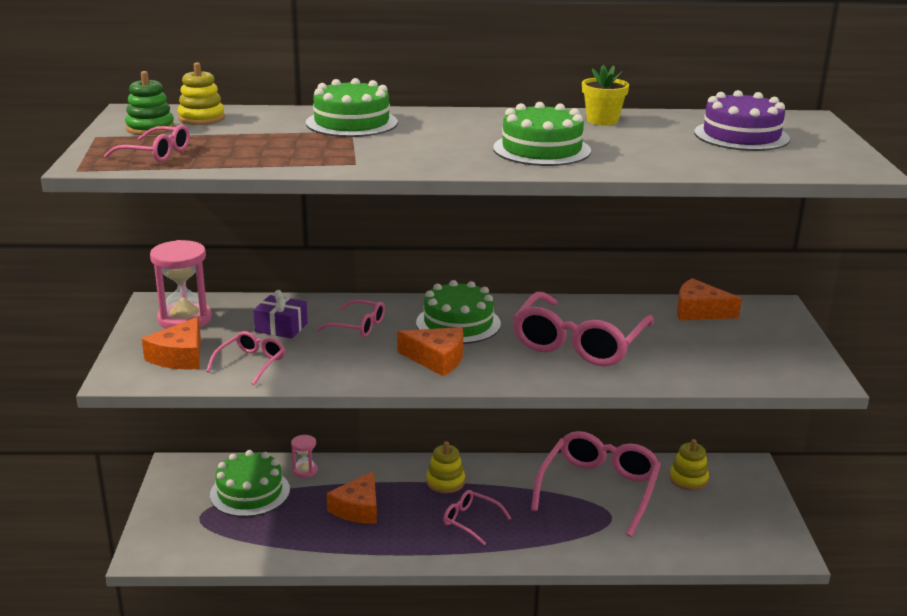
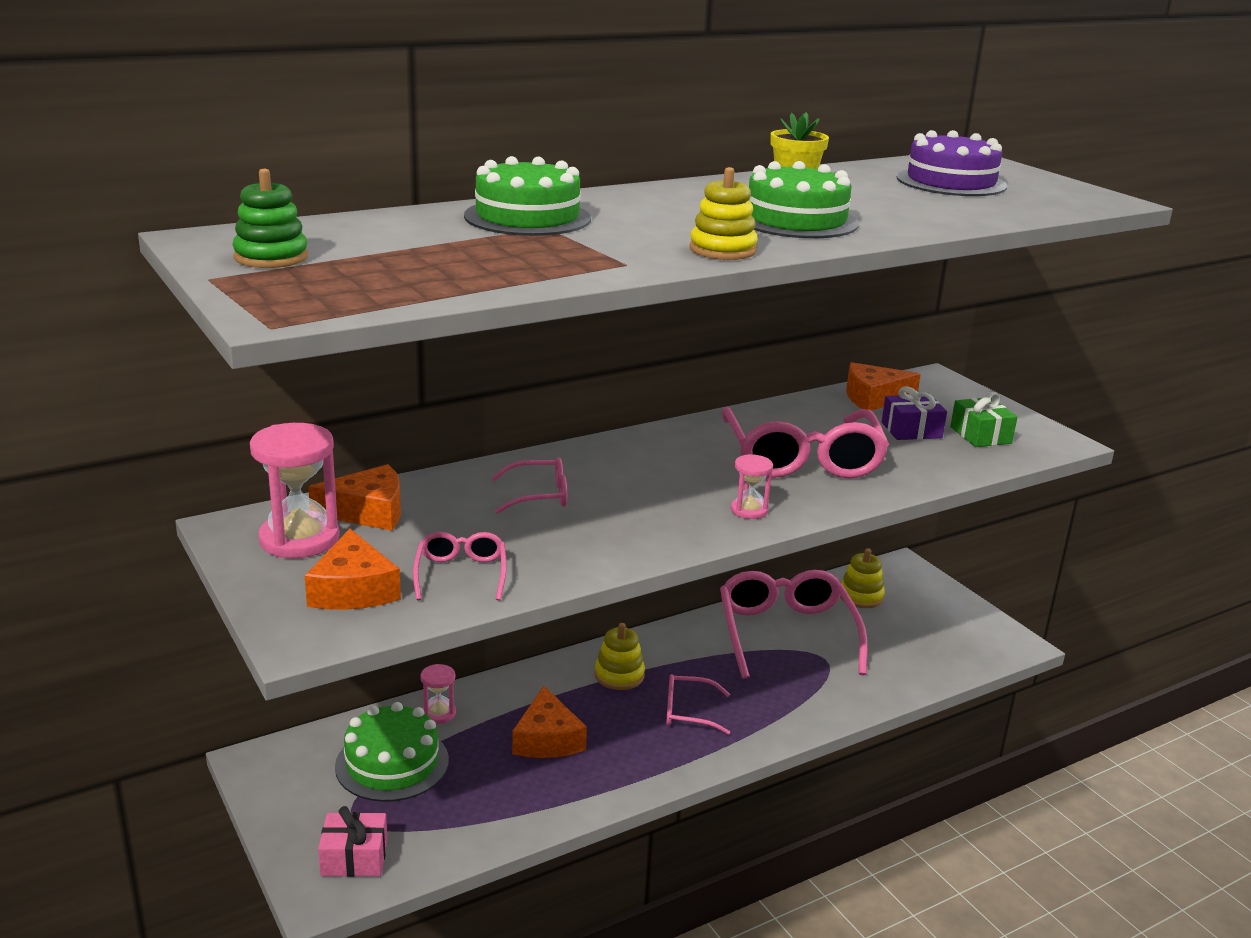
camera: 30 degrees left, 0 degrees up
(155, 153) = (344, 288): pink glasses -> none
(179, 540) = (354, 858): none -> pink gift
(201, 118) = (319, 235): yellow stacking toy -> yellow stacking toy (722, 250)
(281, 327) = (445, 519): purple gift -> purple gift (911, 430)
(437, 359) = (677, 512): orange cheese -> orange cheese (368, 511)
(458, 323) = (650, 466): green cake -> none
(490, 370) = (749, 510): none -> pink hourglass
(755, 358) = (980, 435): none -> green gift

